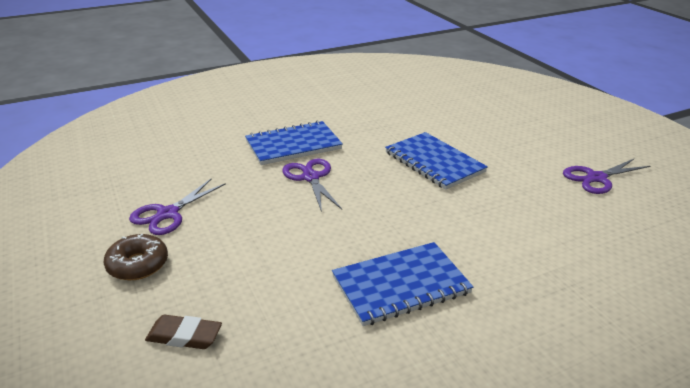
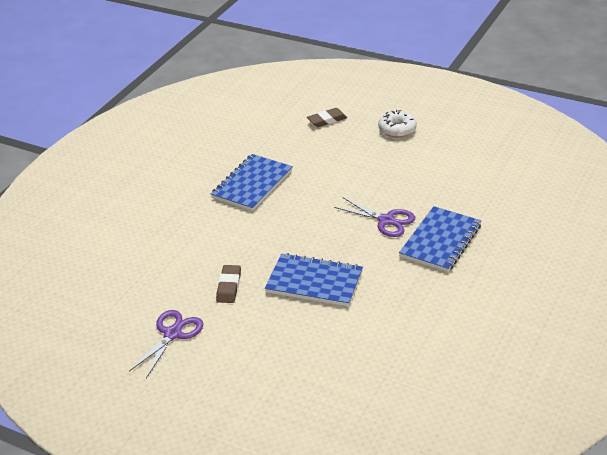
camera: 145 degrees right, 5 degrees up
(138, 264) = (397, 129): brown donut -> white donut
(168, 214) = (430, 155): purple scissors -> none
(518, 190) = (229, 286): none -> brown eraser

